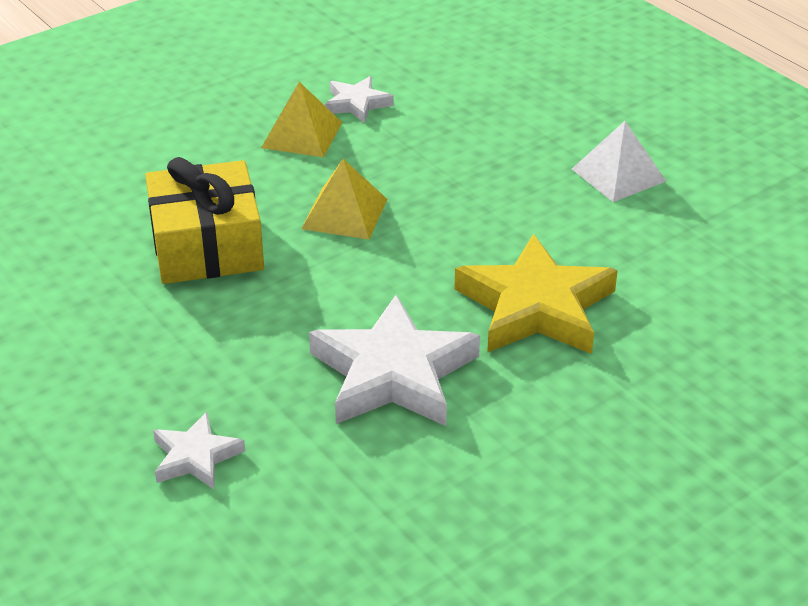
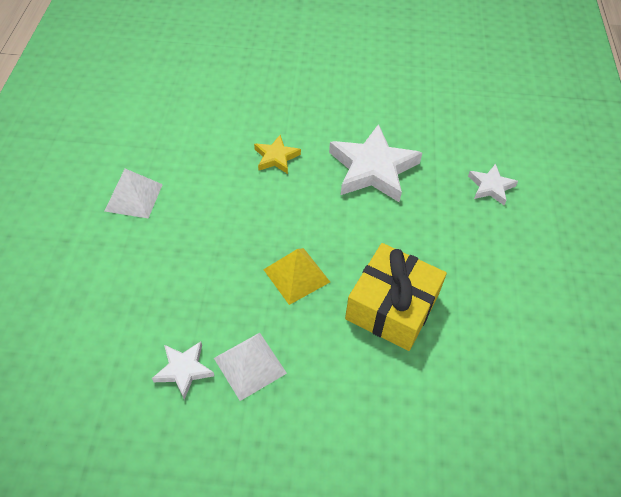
camera: 140 degrees left, 15 degrees up
(301, 135) = (250, 365): yellow pyramid -> white pyramid
(536, 307) = (276, 157): yellow star -> yellow star, size x0.51

